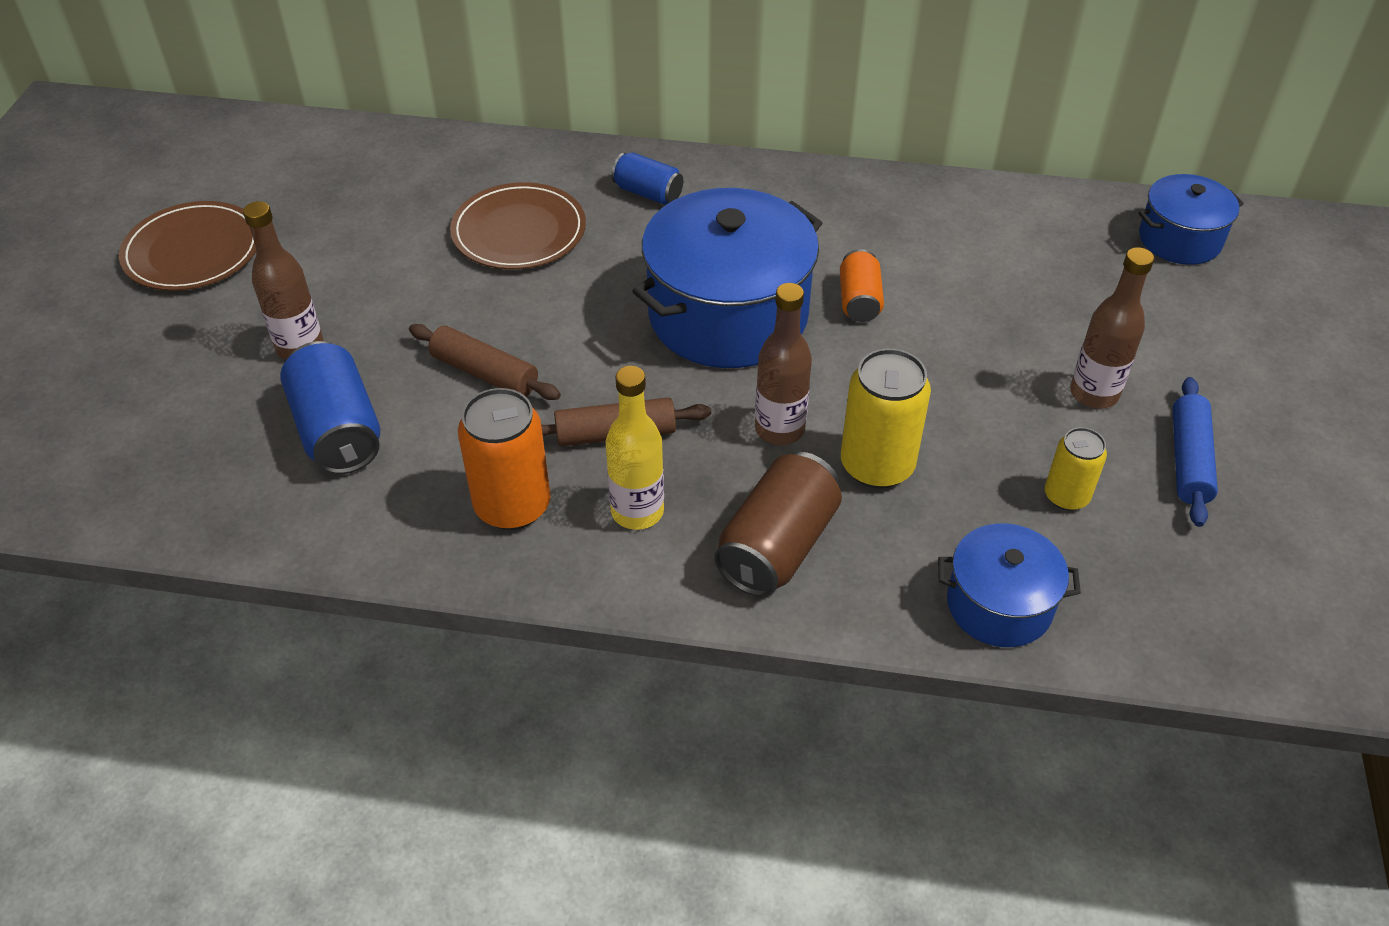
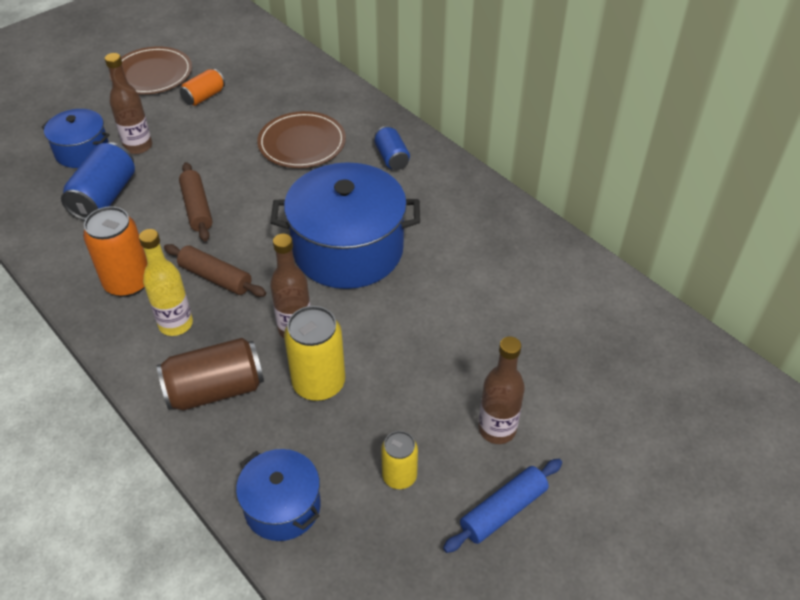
camera: 40 degrees right, 0 degrees up
(859, 300) = (429, 285): orange can -> orange can (204, 97)
(1179, 239) = (687, 372): blue pot -> blue pot (82, 151)

